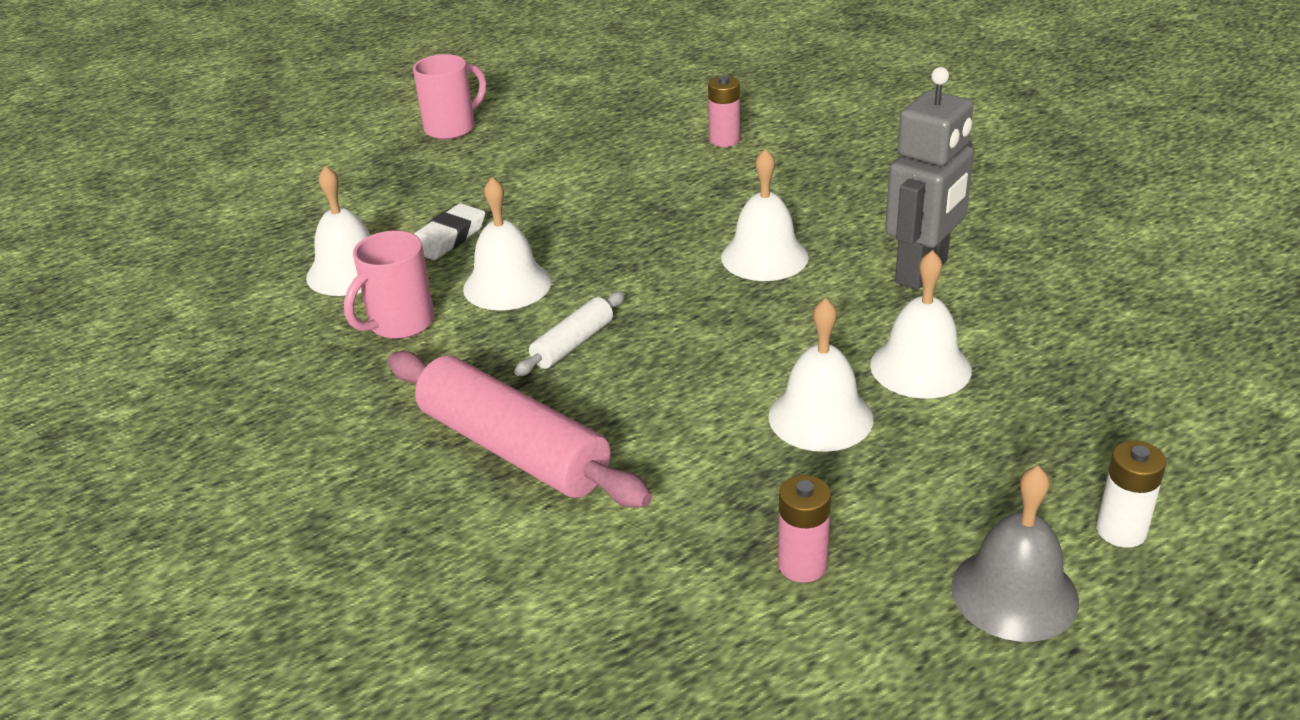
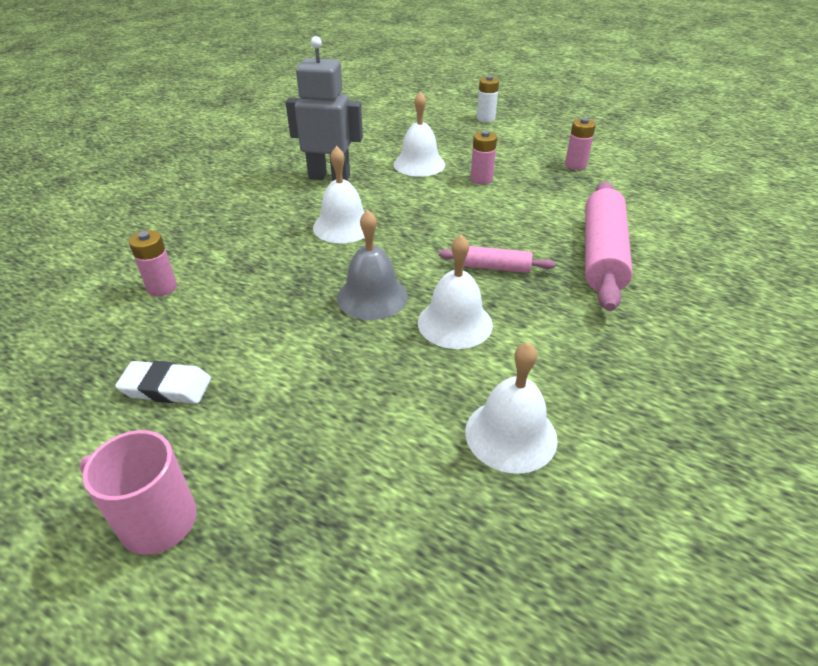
camera: 120 degrees left, 5 degrees up
(399, 324) = (548, 358): pink mug -> none
(448, 238) = (411, 391): white eraser -> white eraser (166, 387)
(573, 344) = (495, 267): white rolling pin -> pink rolling pin
(820, 417) = (481, 179): white bell -> pink battery
(1014, 593) = (538, 130): grey bell -> grey bell (372, 296)

